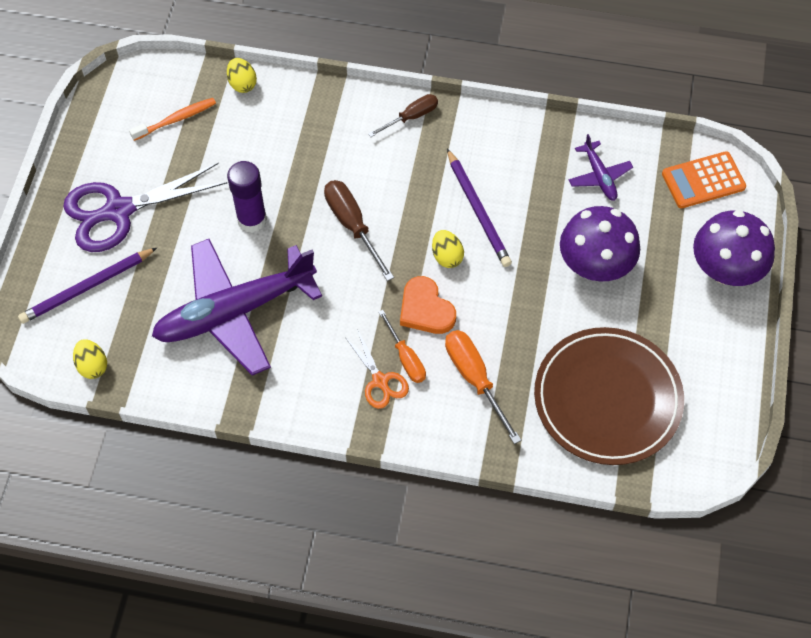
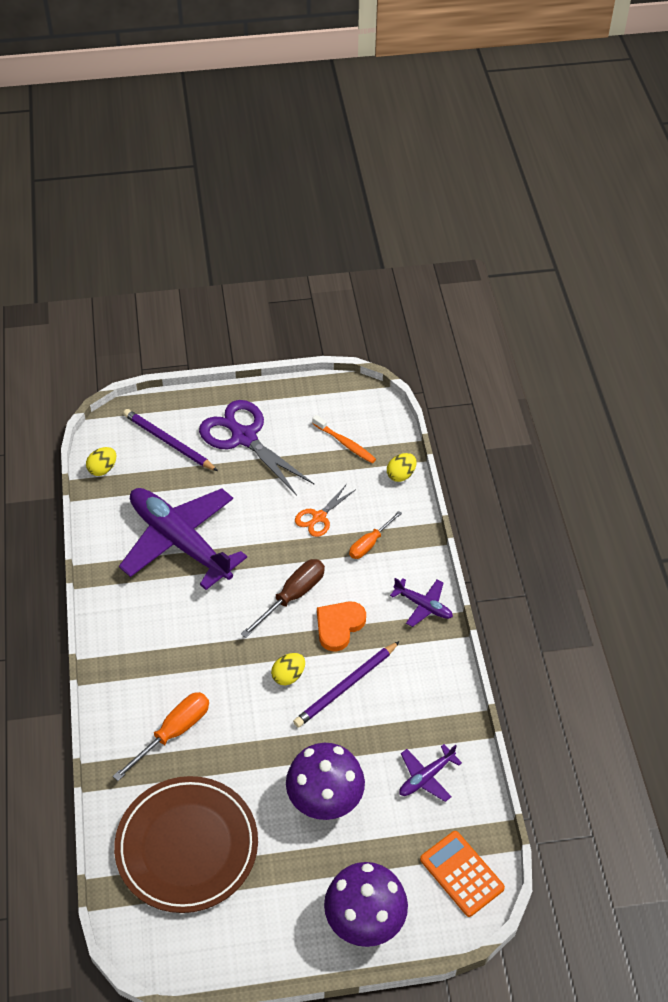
camera: 70 degrees right, 10 degrees down
(252, 220) = (270, 525): purple glue stick -> none
(380, 381) = (149, 662): orange scissors -> orange scissors (319, 517)
(406, 358) = (177, 674): orange screwdriver -> orange screwdriver (370, 543)
(411, 117) = (423, 605): brown screwdriver -> purple plane
(425, 309) = (229, 675): orange heart -> orange heart (339, 626)

